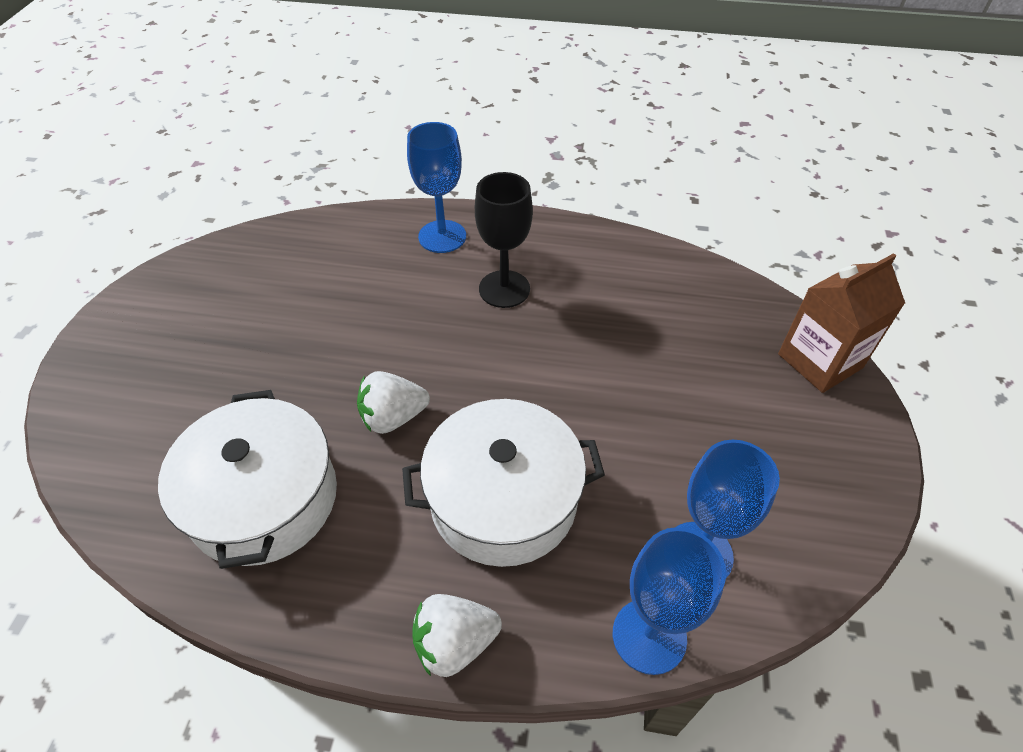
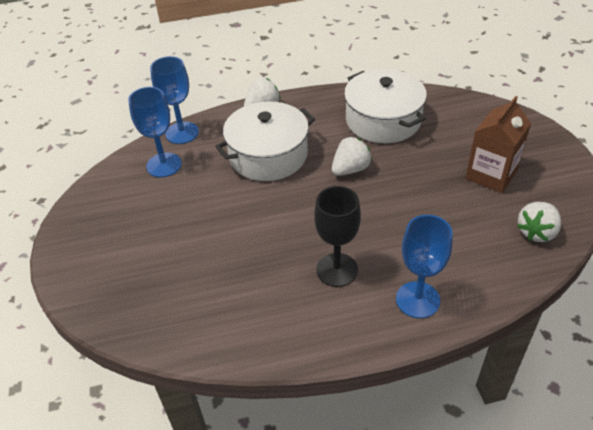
camera: 160 degrees right, 5 degrees down
(259, 255) = (536, 232): none -> white strawberry
(820, 361) = (88, 293): brown carton -> brown carton (491, 174)

